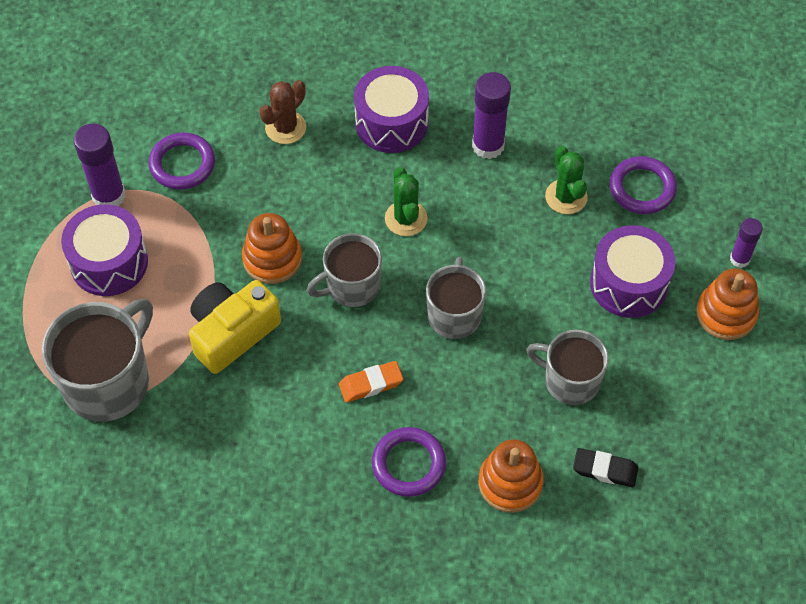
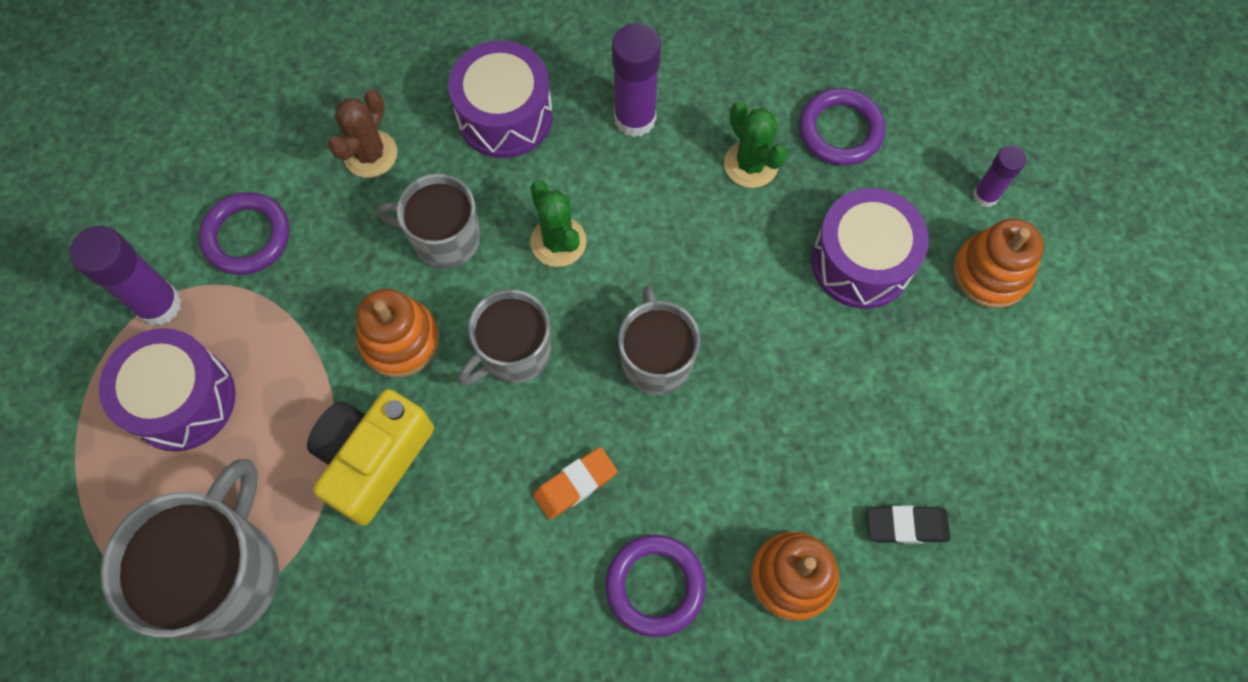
camera: 15 degrees left, 10 degrees up
(570, 380) = (827, 413): grey mug -> grey mug (443, 238)

